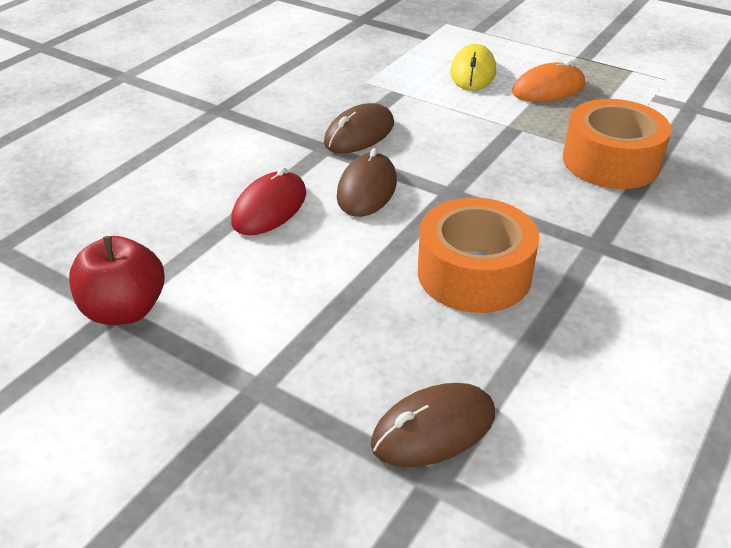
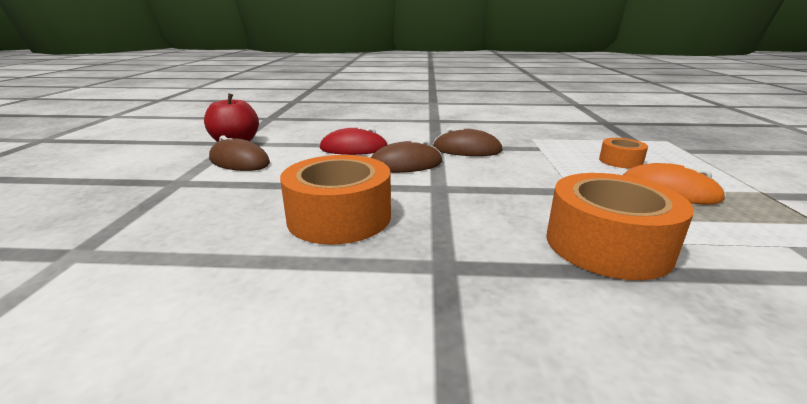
camera: 60 degrees right, 15 degrees down
(433, 429) = (135, 241): brown mouse -> brown mouse (239, 161)
(473, 72) = (620, 161): yellow mouse -> orange tape

